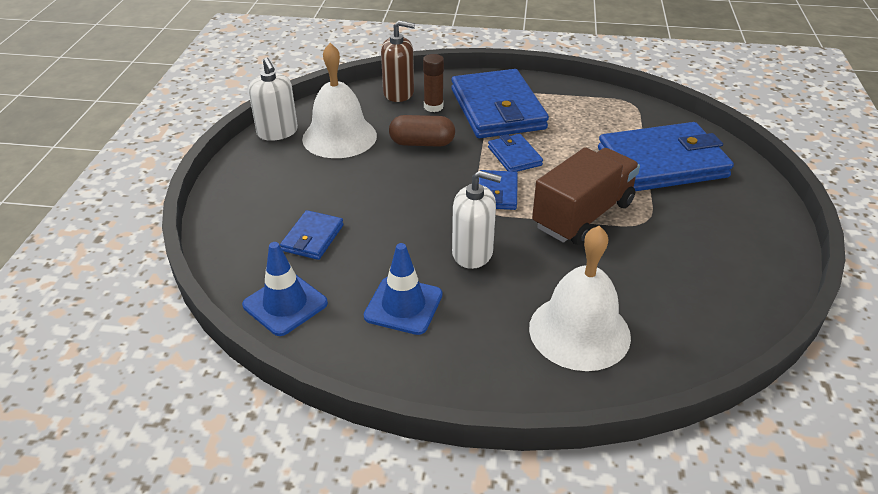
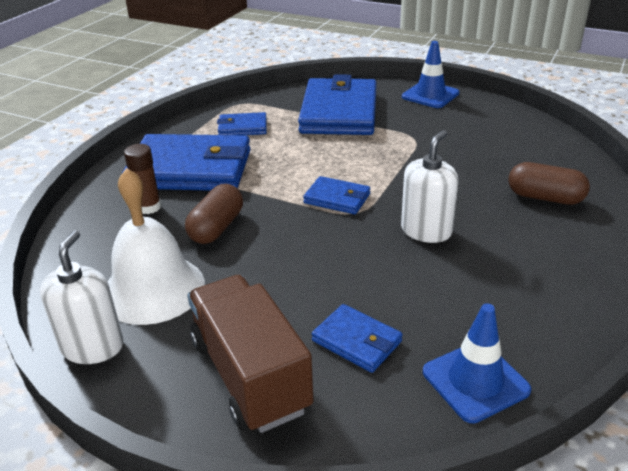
camera: 70 degrees left, 5 degrees down
(277, 132) = (93, 347): white soap dispenser -> white soap dispenser turned 75 degrees counterclockwise
(399, 93) = (95, 226): brown soap dispenser -> none
(403, 305) = (495, 288): blue traffic cone -> blue traffic cone (430, 95)
(514, 156) = (282, 177): blue wallet -> blue wallet (242, 127)
(579, 331) = (545, 198): white bell -> brown capsule
(583, 215) = (393, 162): brown truck -> brown truck (250, 374)

